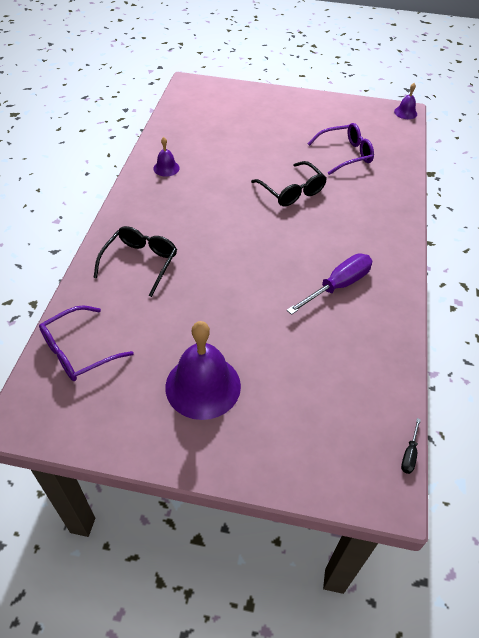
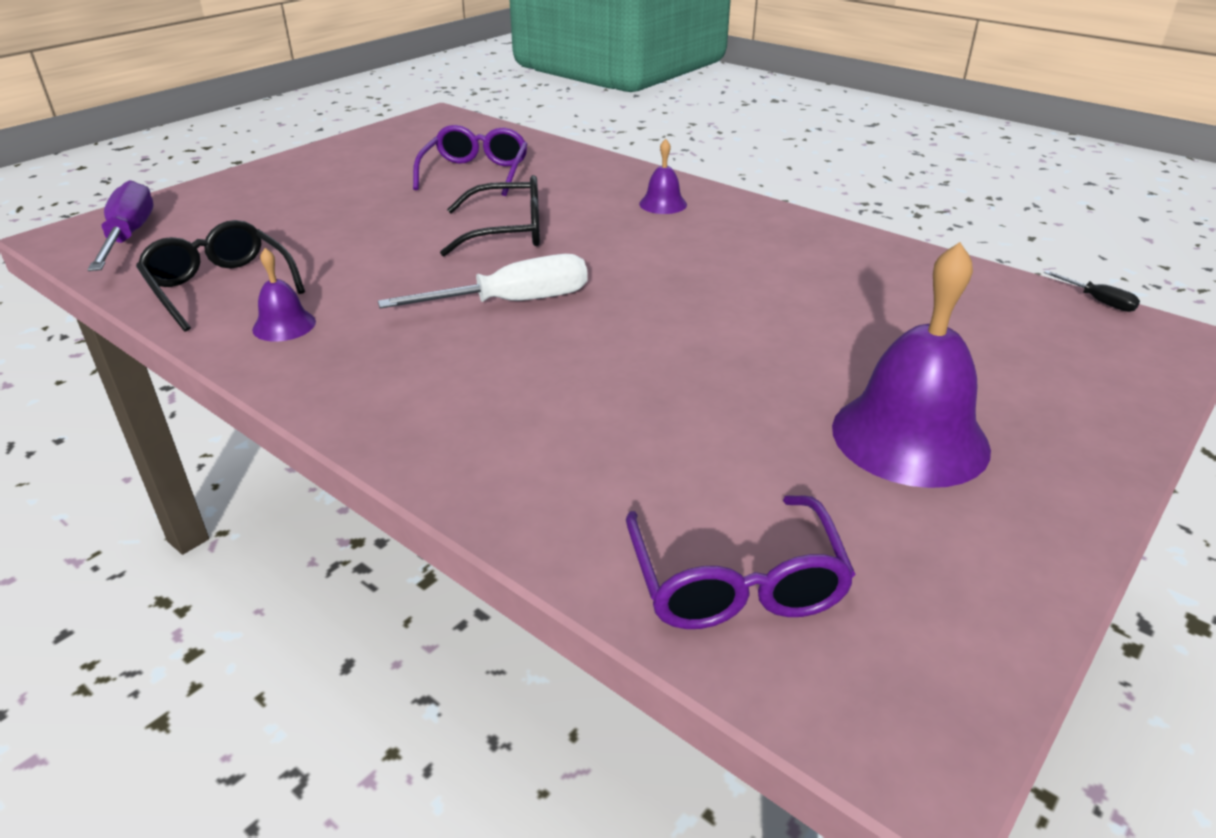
camera: 60 degrees left, 15 degrees down
(140, 262) = (530, 426): black glasses -> black glasses (220, 286)
(228, 220) = (513, 302): none -> white screwdriver
(338, 286) = (754, 258): purple screwdriver -> purple screwdriver (129, 236)
(405, 112) = (442, 115): purple bell -> purple bell (663, 204)

